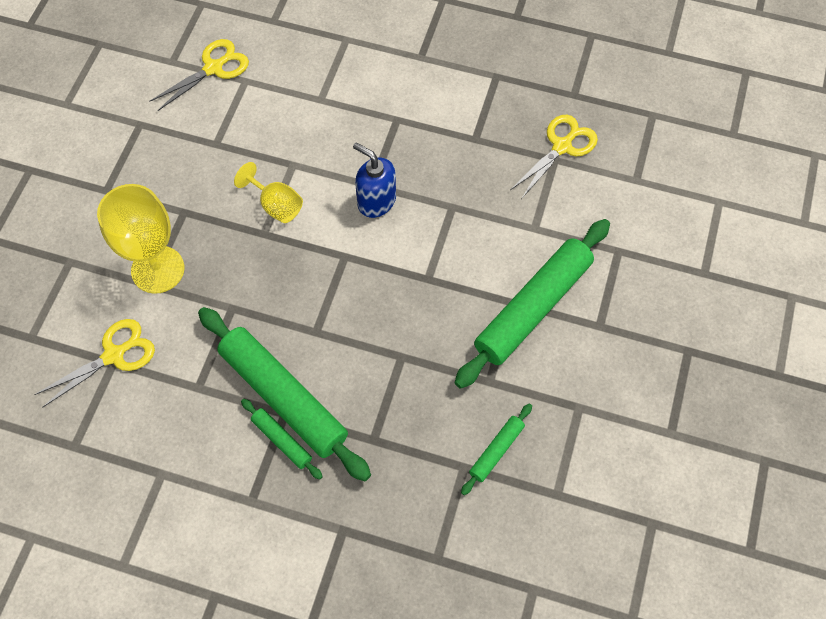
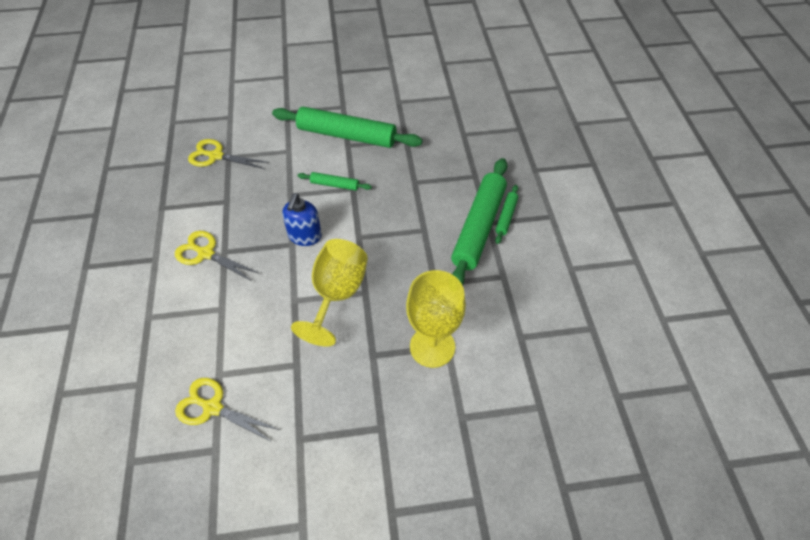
camera: 115 degrees left, 10 degrees down
(114, 355) = (515, 339): yellow scissors -> yellow scissors (206, 253)
(276, 205) = (336, 295): yellow goblet -> yellow goblet, size x1.73
(496, 451) = (445, 124): green rolling pin -> green rolling pin (334, 185)

